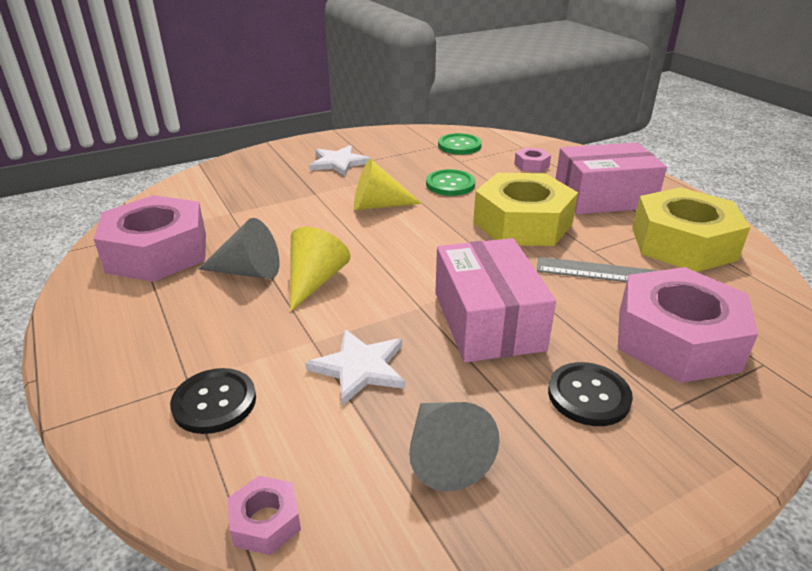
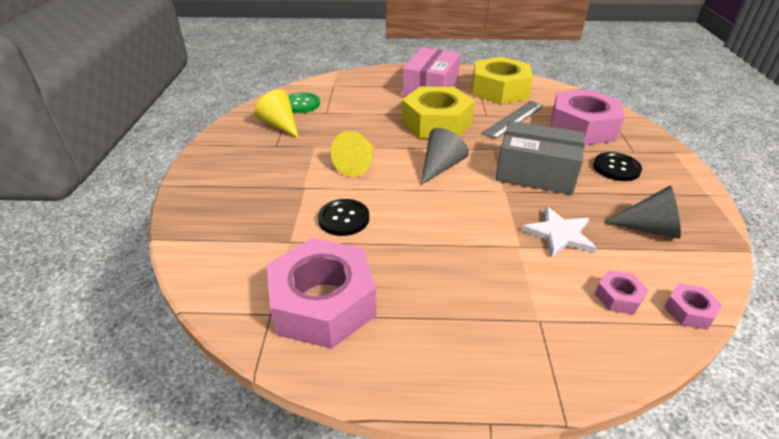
camera: 60 degrees left, 5 degrees up
(214, 402) = (569, 310): black button -> black button (343, 218)
(248, 272) = (404, 254): grey cone -> grey cone (440, 167)
(315, 281) = (444, 224): yellow cone -> yellow cone (280, 125)
(339, 163) = (262, 160): white star -> none
(450, 184) = (358, 128): green button -> none
(488, 321) = (535, 173): pink box -> grey box
(531, 165) = (364, 92): pink nut -> pink nut (618, 297)

